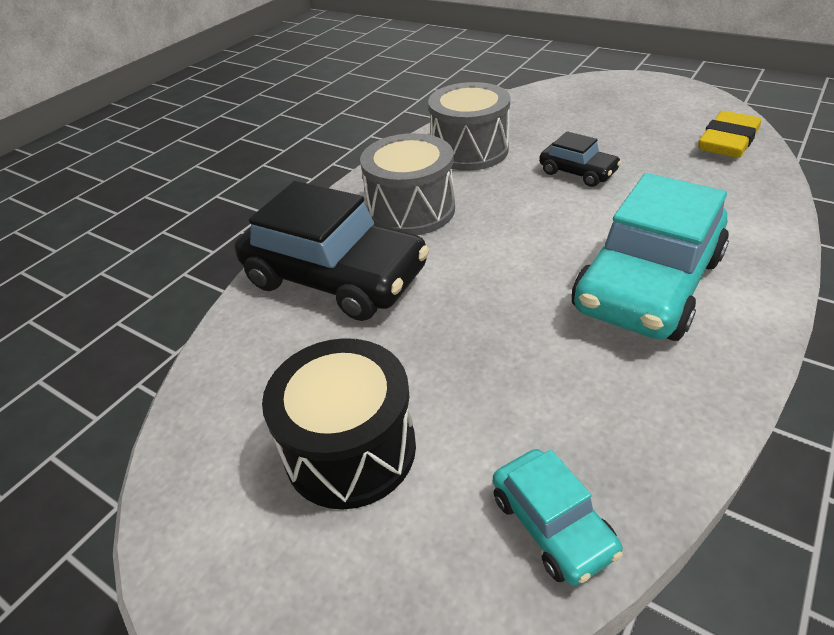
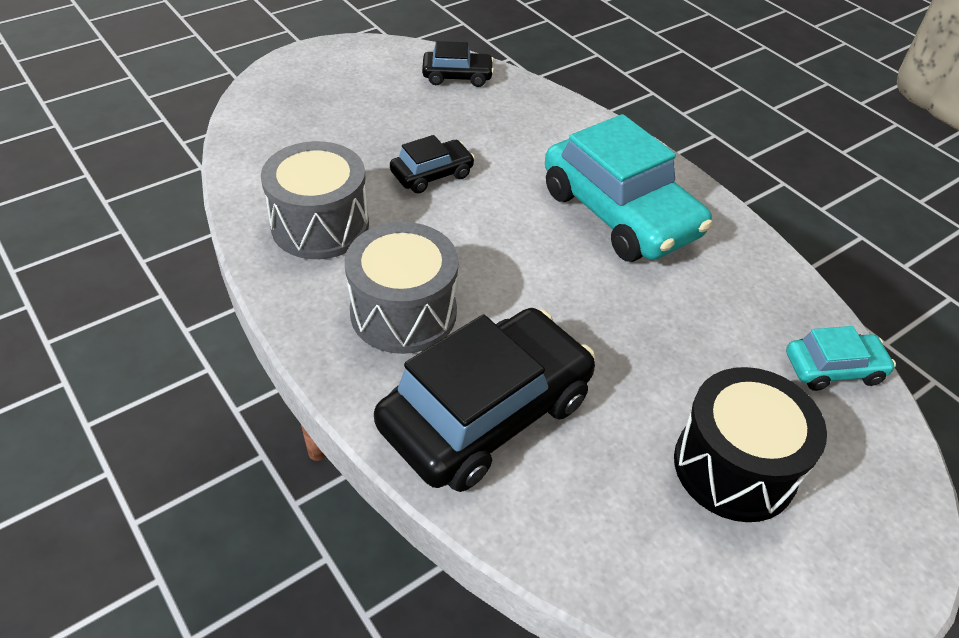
camera: 75 degrees left, 5 degrees up
(727, 141) = (457, 76): yellow eraser -> black car

